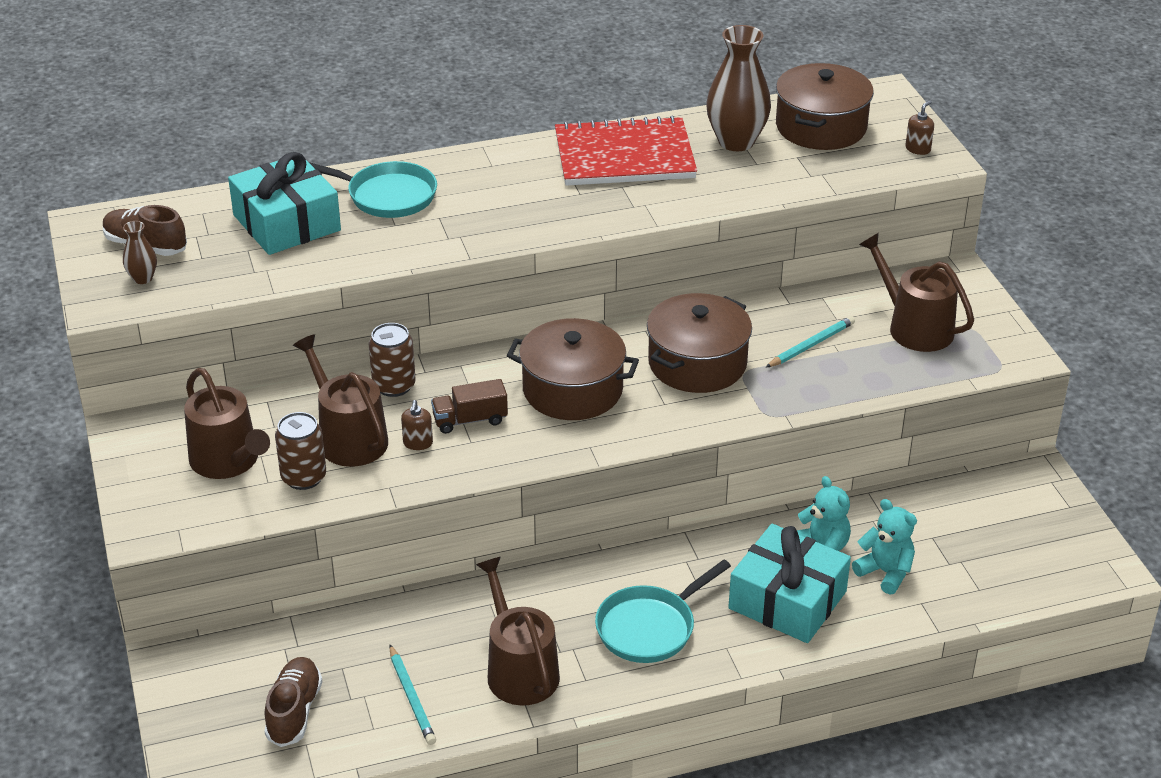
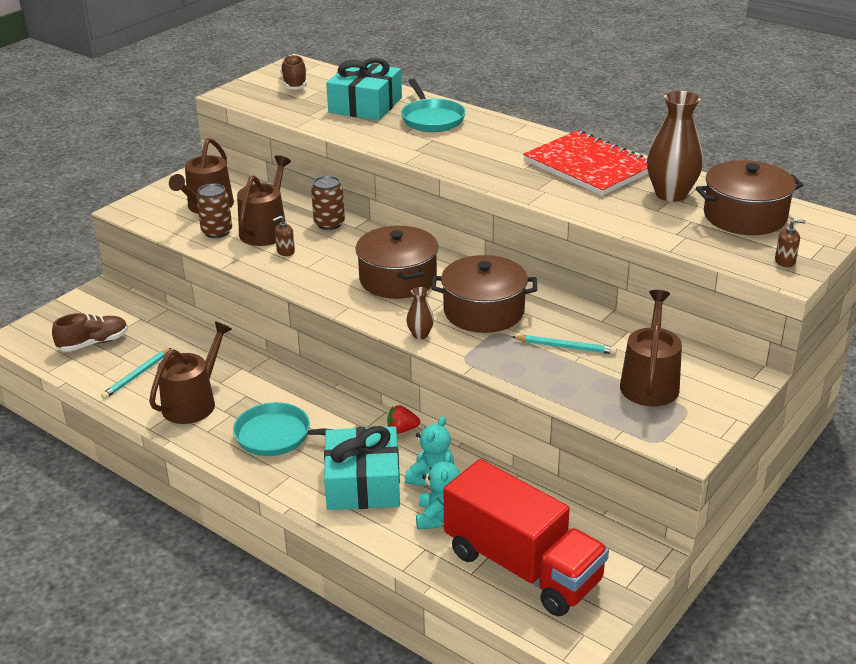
camera: 55 degrees right, 5 degrees down
(143, 278) = (264, 93): brown vase -> brown vase (420, 335)
(470, 420) = (326, 258): brown truck -> none
(727, 534) = (402, 430): none -> red strawberry
(996, 553) = (522, 567): none -> red truck

